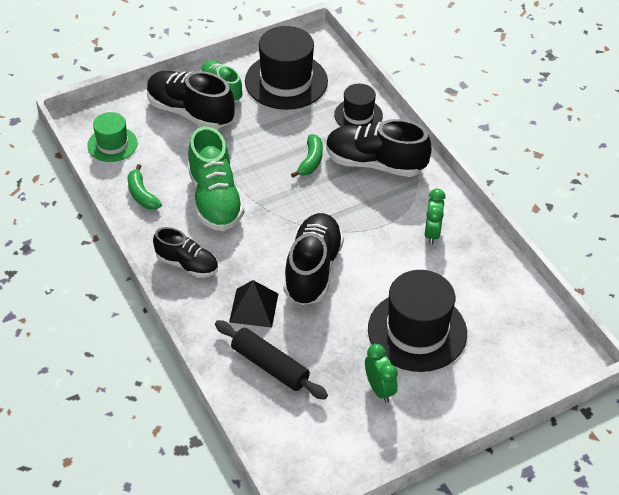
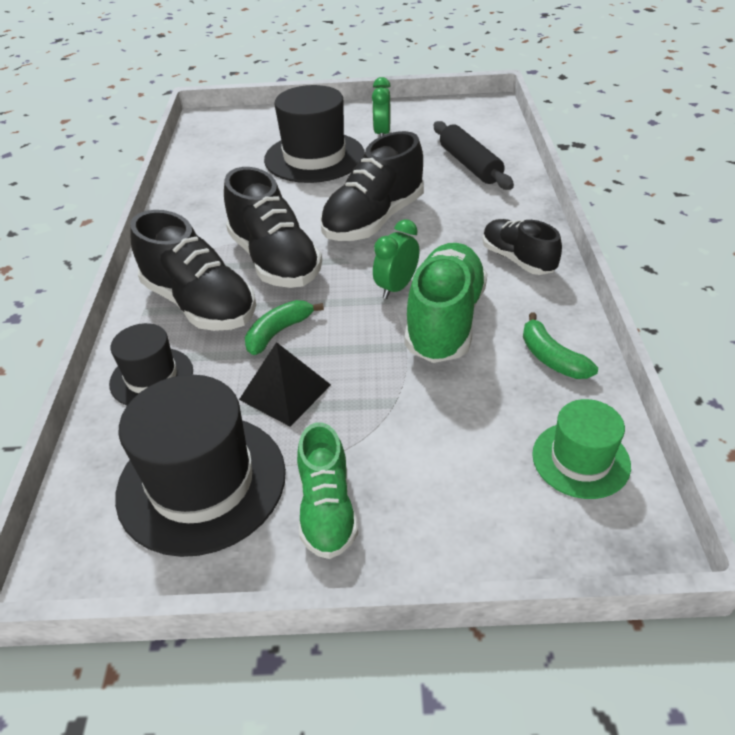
camera: 150 degrees left, 5 degrees down
(142, 194) = (551, 358): green banana -> green banana turned 150 degrees clockwise
(190, 112) = (412, 478): black shoe -> black shoe (275, 261)
(254, 307) = (460, 206): black pyramid -> black pyramid (285, 392)
(432, 233) = (218, 219): green clock -> green clock (396, 288)

